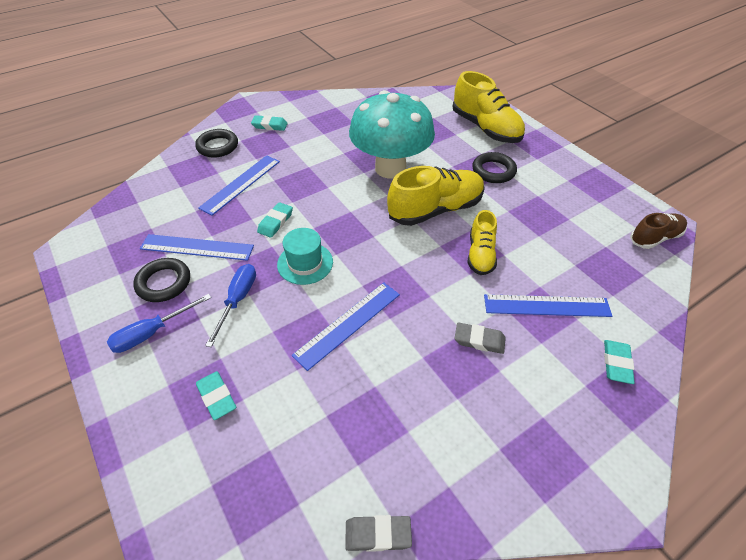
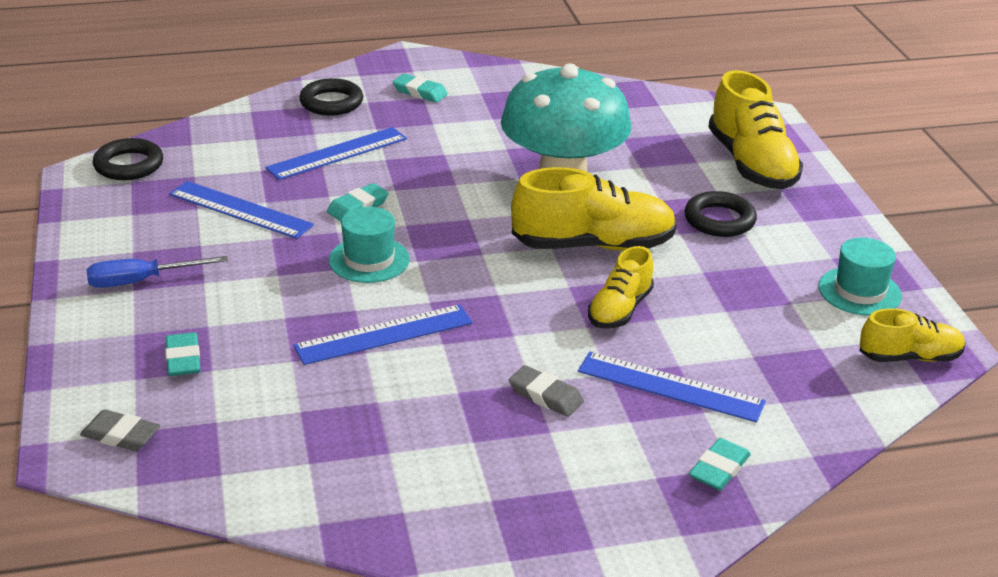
camera: 20 degrees right, 15 degrees down
(164, 283) = (180, 236): black ring -> black ring (129, 165)
(238, 300) = (260, 276): blue screwdriver -> none
(378, 534) = (293, 523): grey eraser -> grey eraser (120, 435)
(598, 199) = (859, 291): none -> turquoise hat
(655, 238) = (909, 357): brown shoe -> yellow shoe

